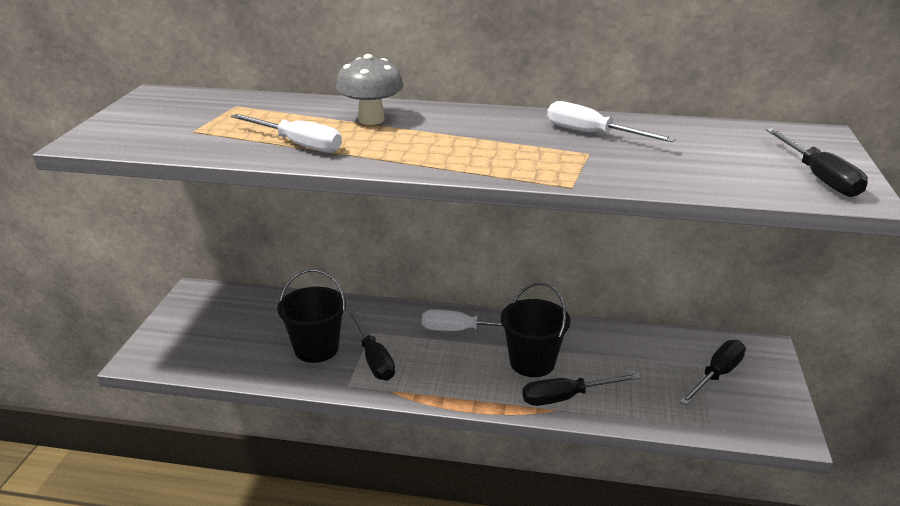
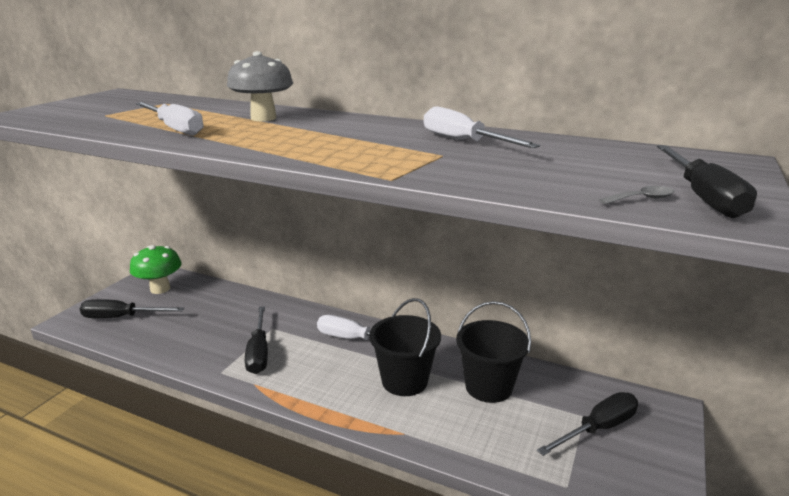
camera: 15 degrees right, 5 degrees down
(216, 308) = (160, 289): none -> green mushroom
(316, 349) = (216, 335): black bucket -> black bucket (488, 387)
(566, 397) = (420, 422): black screwdriver -> black screwdriver (121, 317)
(778, 185) = (642, 199): none -> grey spoon

